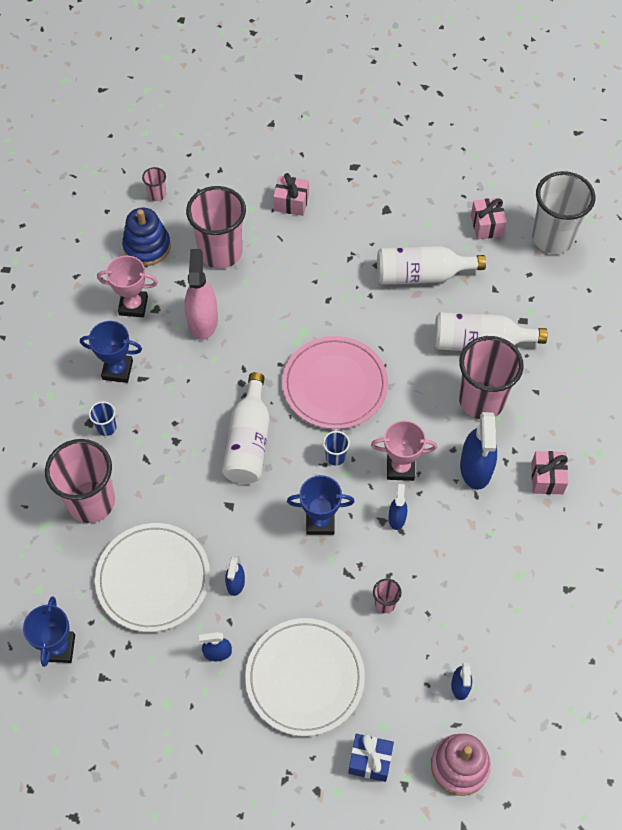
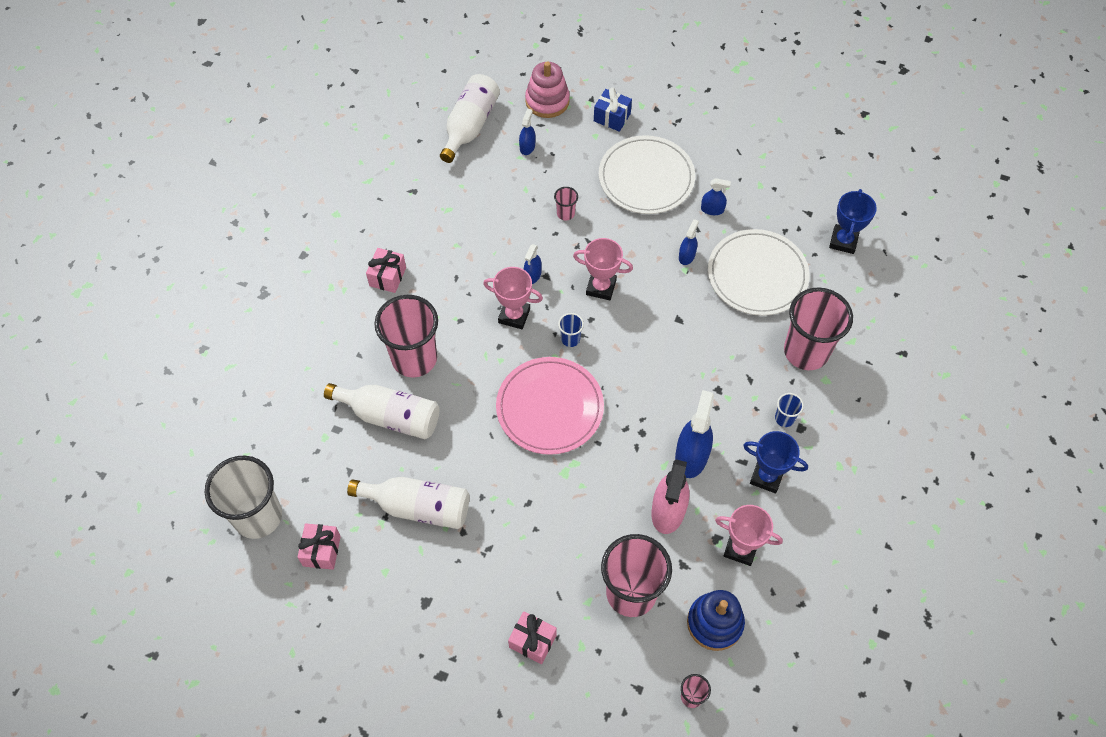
camera: 165 degrees left, 0 degrees up
(249, 441) = (648, 372): white bottle -> white bottle (470, 126)
(320, 521) = (601, 287): blue trophy -> pink trophy
(476, 468) = (446, 300): blue spray bottle -> blue spray bottle (691, 456)

